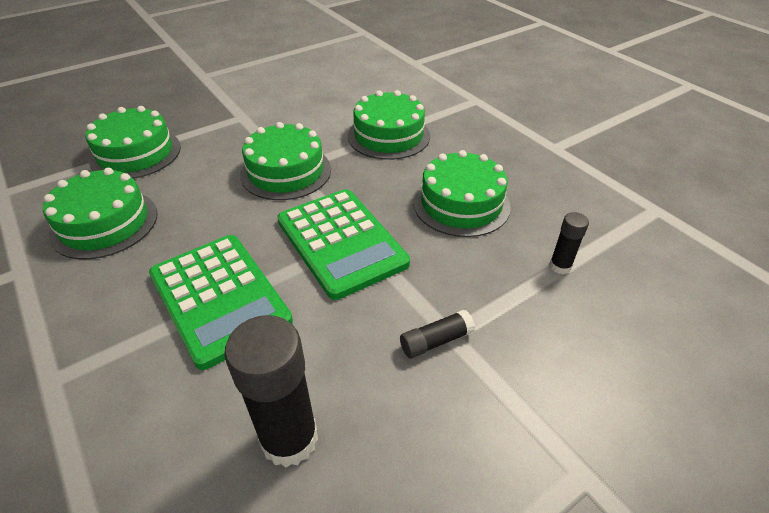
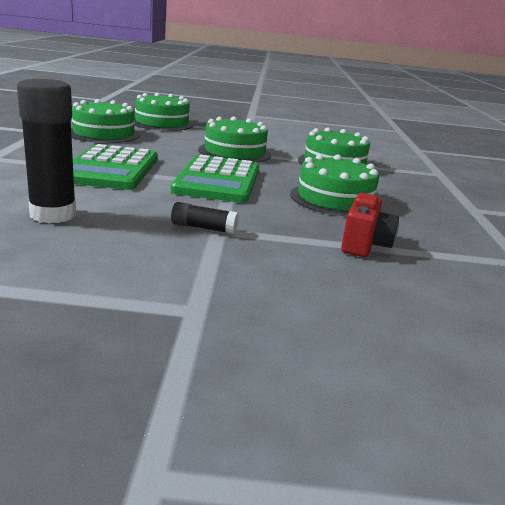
camera: 35 degrees right, 20 degrees down
(560, 266) = (364, 245): black glue stick -> red camera

